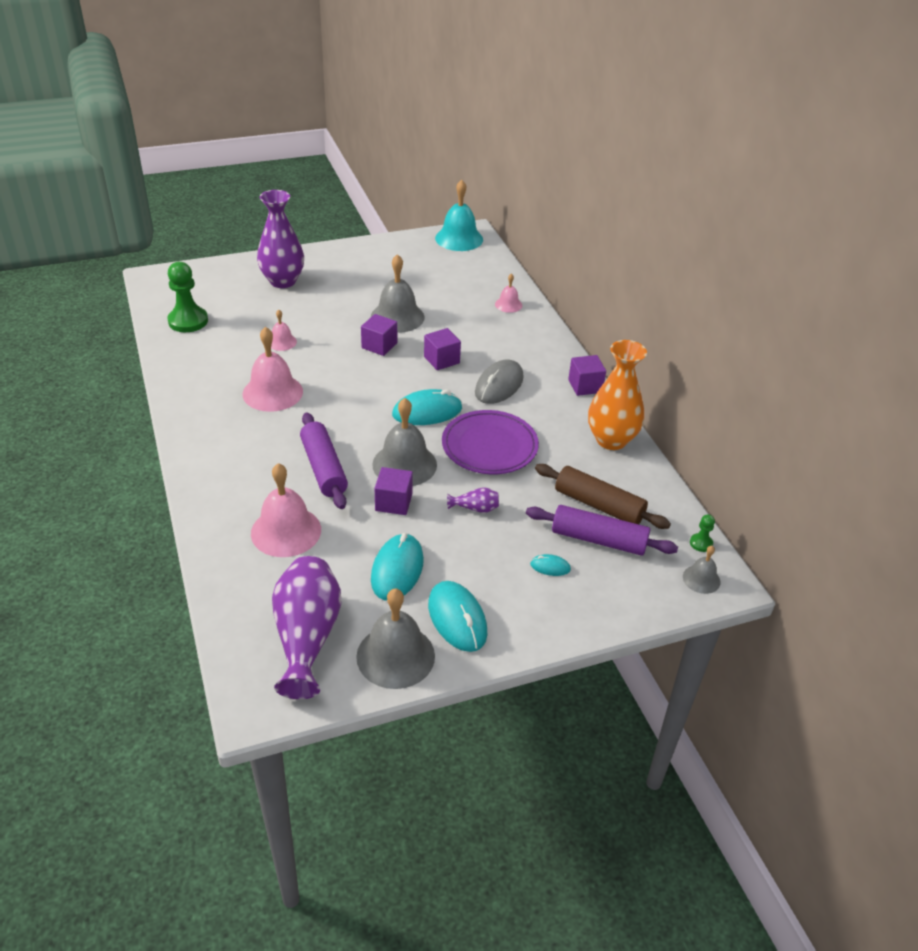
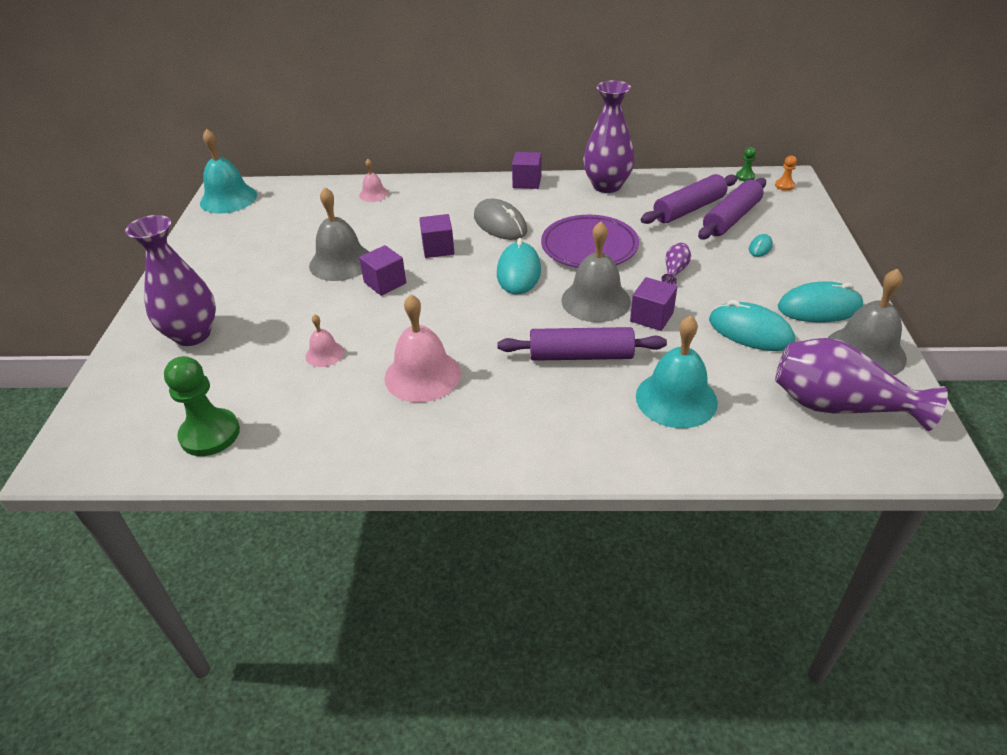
camera: 65 degrees left, 0 degrees up
(286, 531) = (676, 399): pink bell -> turquoise bell
(599, 505) = (689, 209): brown rolling pin -> purple rolling pin
(611, 440) = (607, 186): orange vase -> purple vase
(701, 579) = (784, 185): grey bell -> orange pawn

